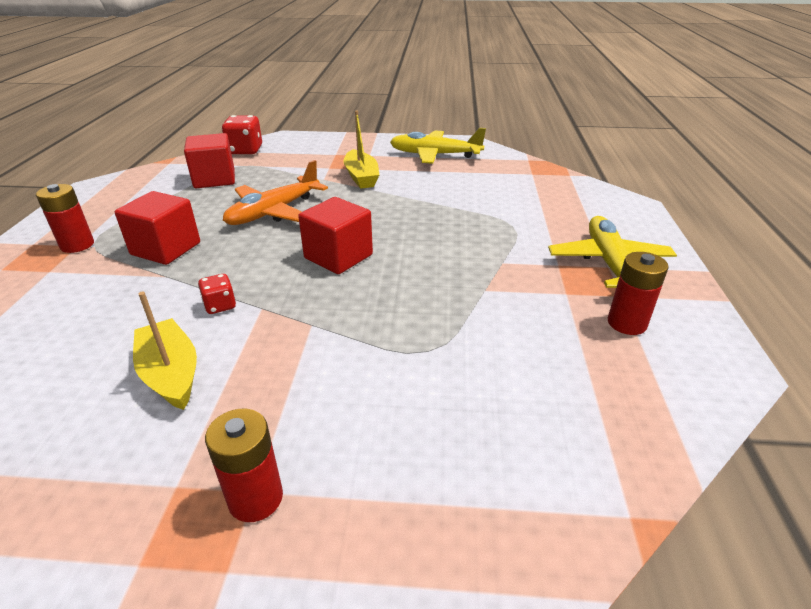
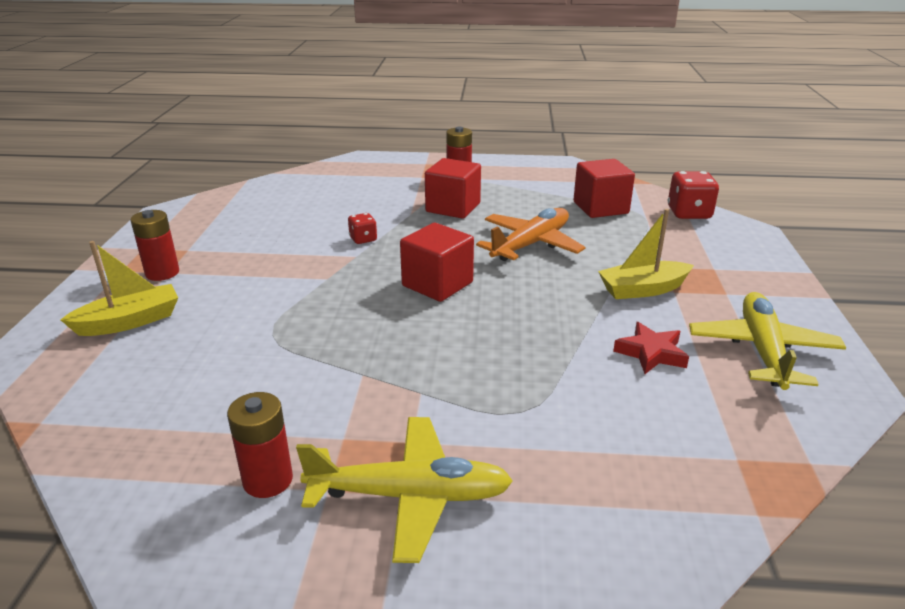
camera: 90 degrees right, 5 degrees down
(171, 373) = (286, 234): yellow boat -> yellow boat (130, 321)
(274, 212) = (530, 244): orange plane -> orange plane turned 90 degrees clockwise
(441, 182) = (651, 353): none -> red star

